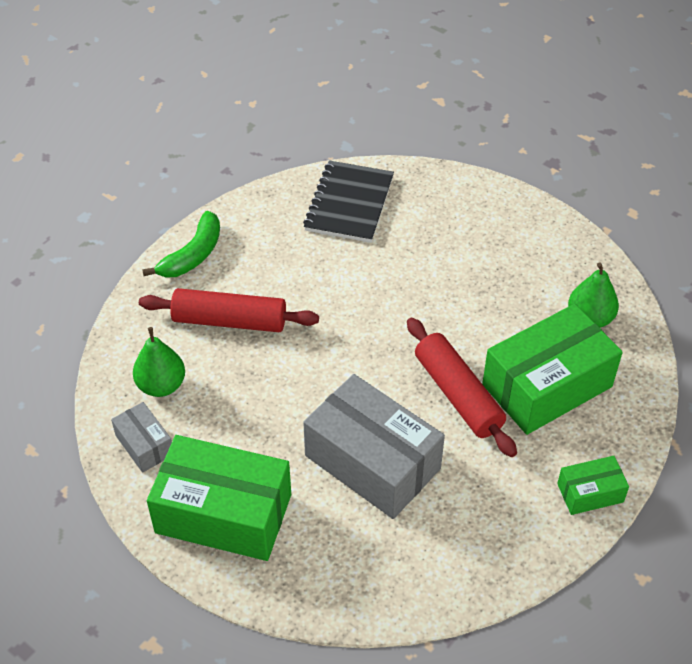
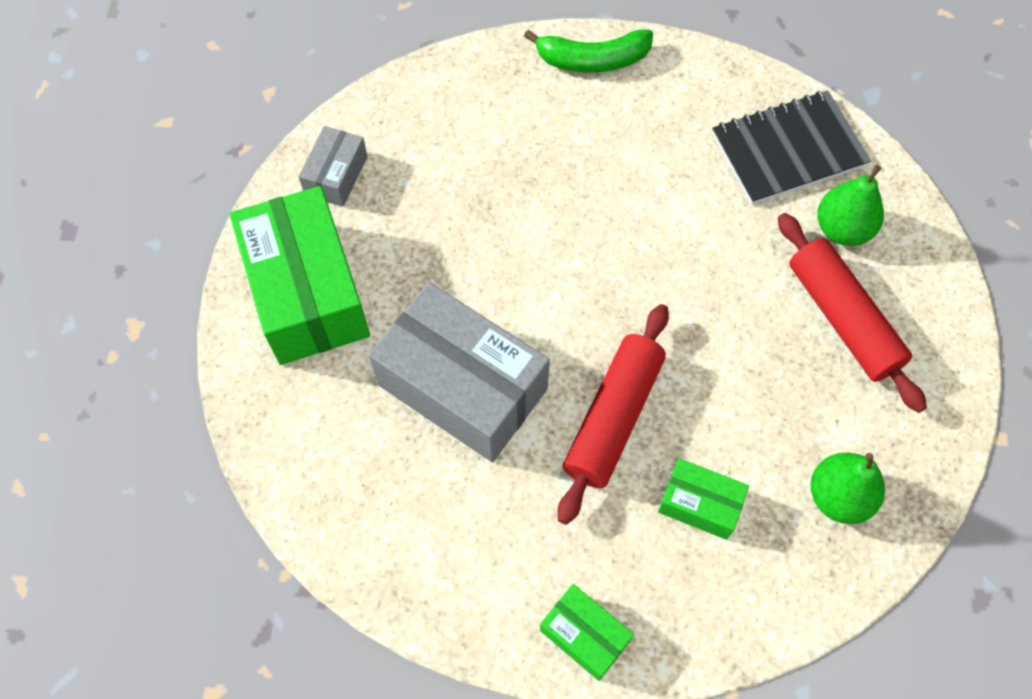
camera: 55 degrees right, 15 degrees up
(161, 385) = (413, 142): green pear -> green pear (842, 229)
(229, 321) = (537, 146): red rolling pin -> red rolling pin (842, 318)
(372, 462) = (462, 387): grey box -> grey box turned 60 degrees counterclockwise
(547, 385) = (699, 504): green box -> green box, size x0.48

